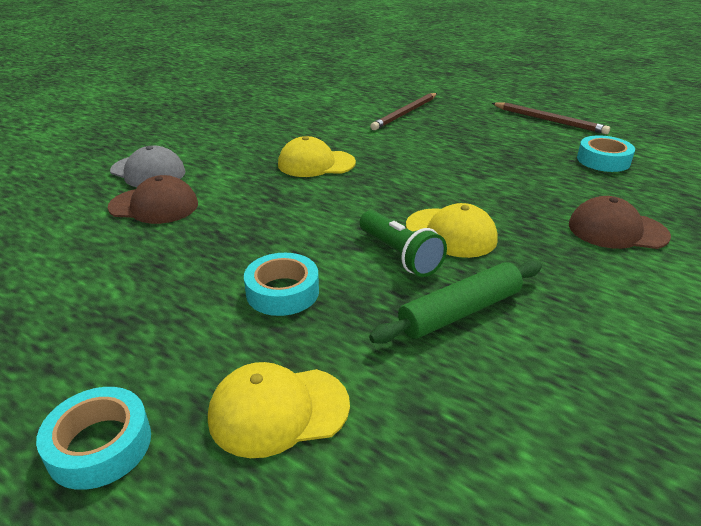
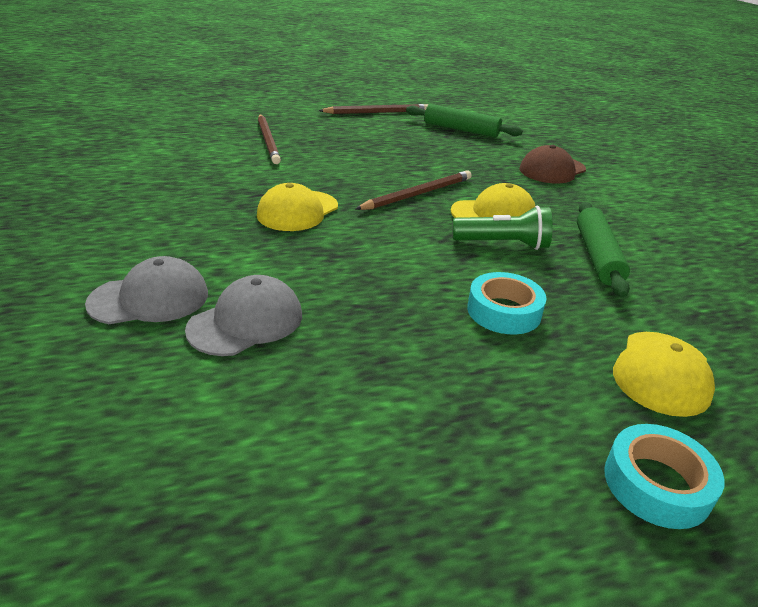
camera: 55 degrees left, 0 degrees up
(154, 206) = (246, 322): brown cap -> grey cap
(425, 190) = (418, 194): none -> brown pencil
(603, 160) = (461, 129): turquoise tape -> green rolling pin

